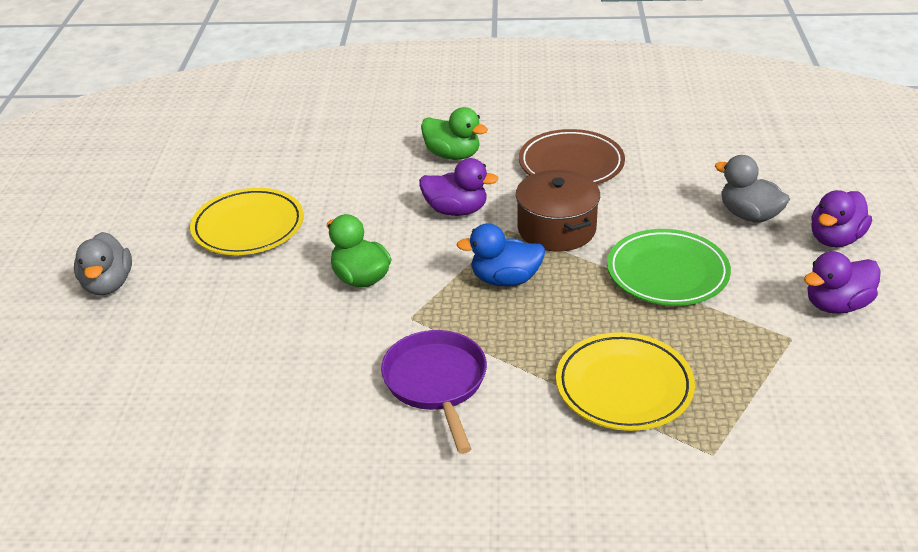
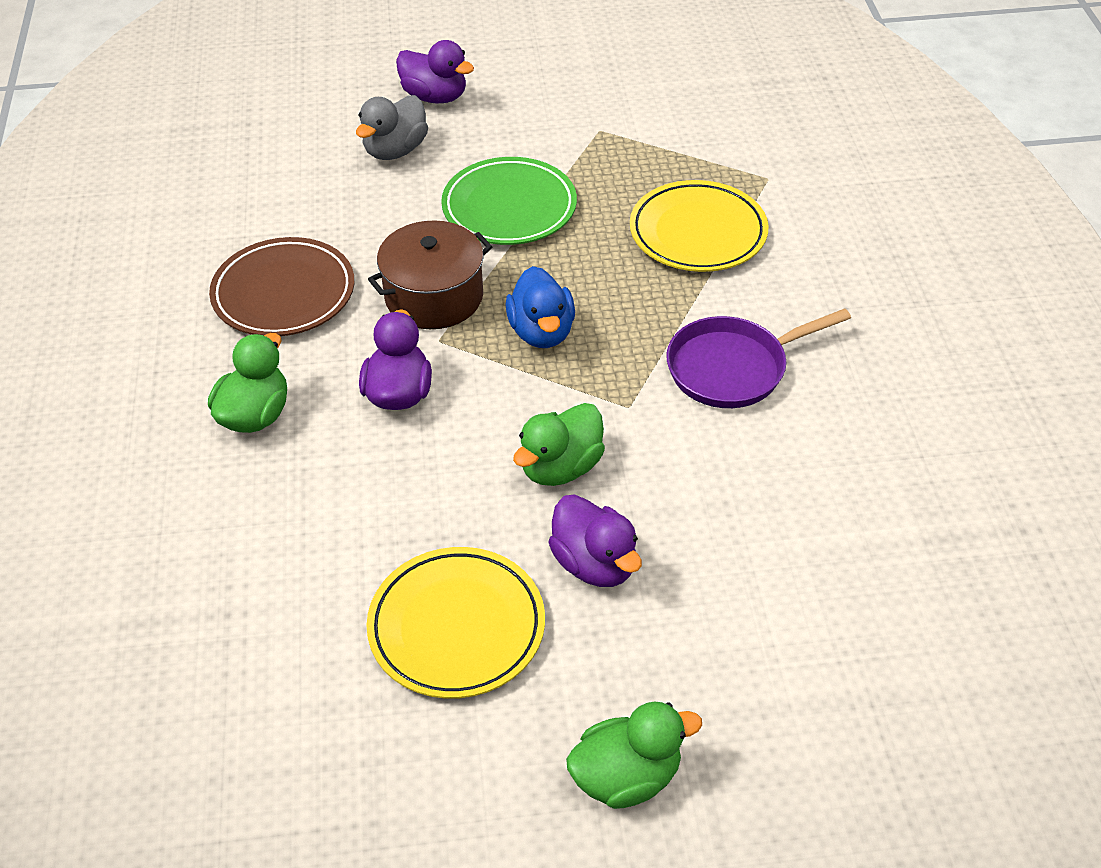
camera: 100 degrees left, 10 degrees up
(108, 284) = (626, 777): grey duck -> green duck
(836, 305) = (544, 102): purple duck -> purple duck (594, 564)

